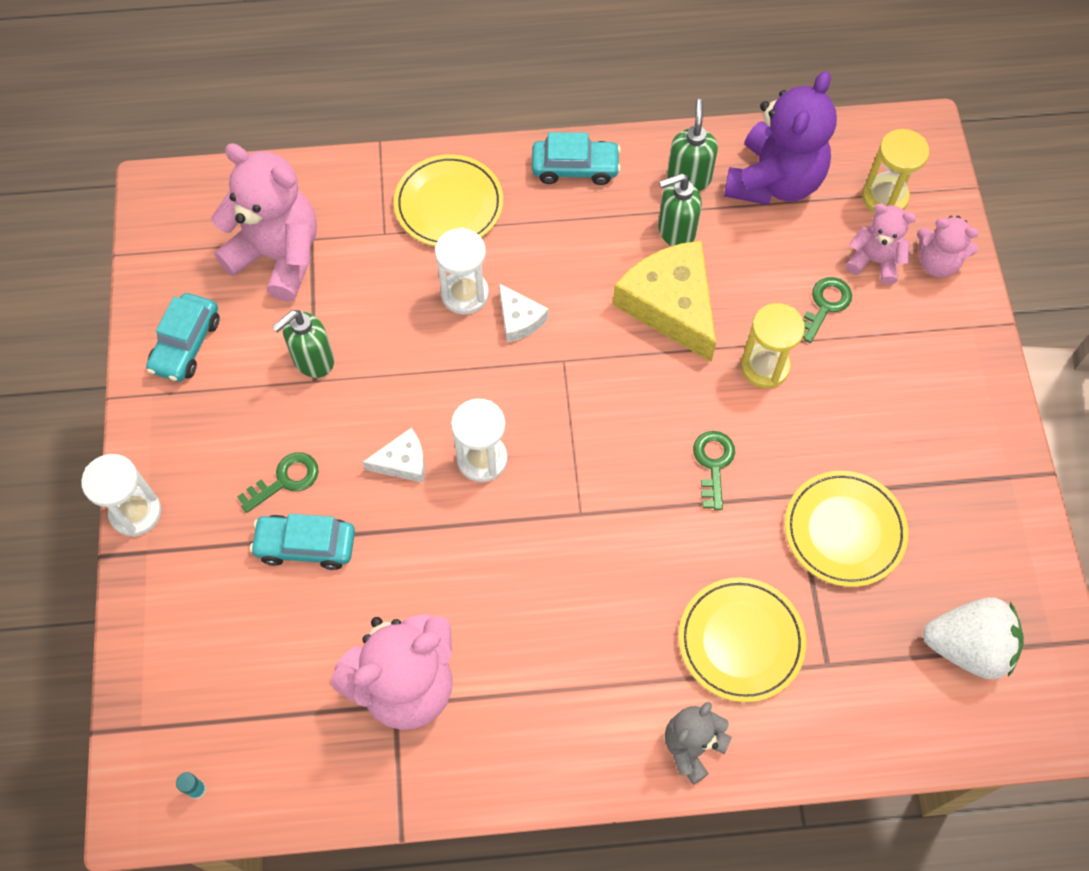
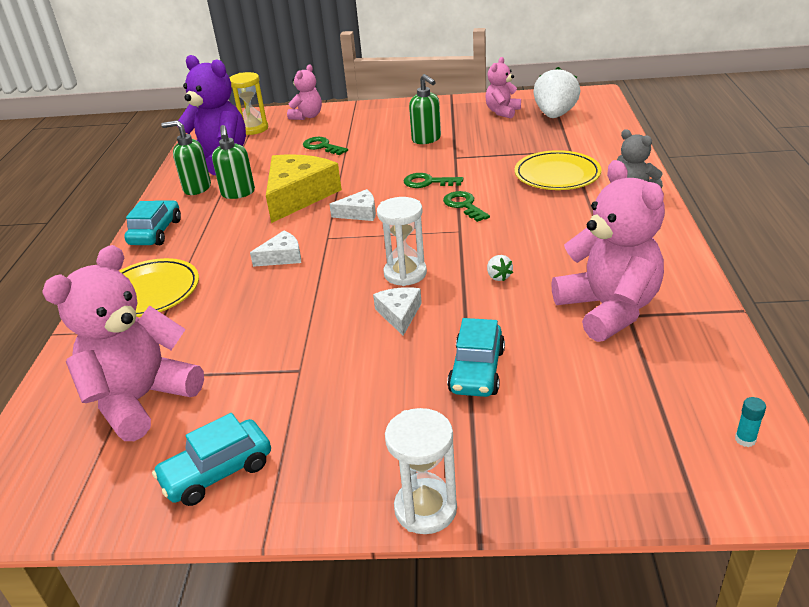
camera: 80 degrees left, 30 degrees down
(186, 344) = (217, 472): turquoise car -> turquoise car turned 120 degrees clockwise
(285, 480) = (404, 386): green key -> green key (464, 205)
(313, 360) = (276, 371): green soap dispenser -> green soap dispenser (426, 139)
(464, 294) = (245, 283): white hourglass -> none
(474, 563) = (498, 276): none -> white strawberry
(625, 388) = (359, 213): none -> white cheese
(670, 305) = (298, 196): yellow cheese -> yellow cheese turned 135 degrees clockwise
(764, 367) = (359, 165): yellow hourglass -> none
(844, 530) = (481, 144): yellow plate -> none
(874, 261) = (297, 132): pink teddy bear -> pink teddy bear (502, 112)

